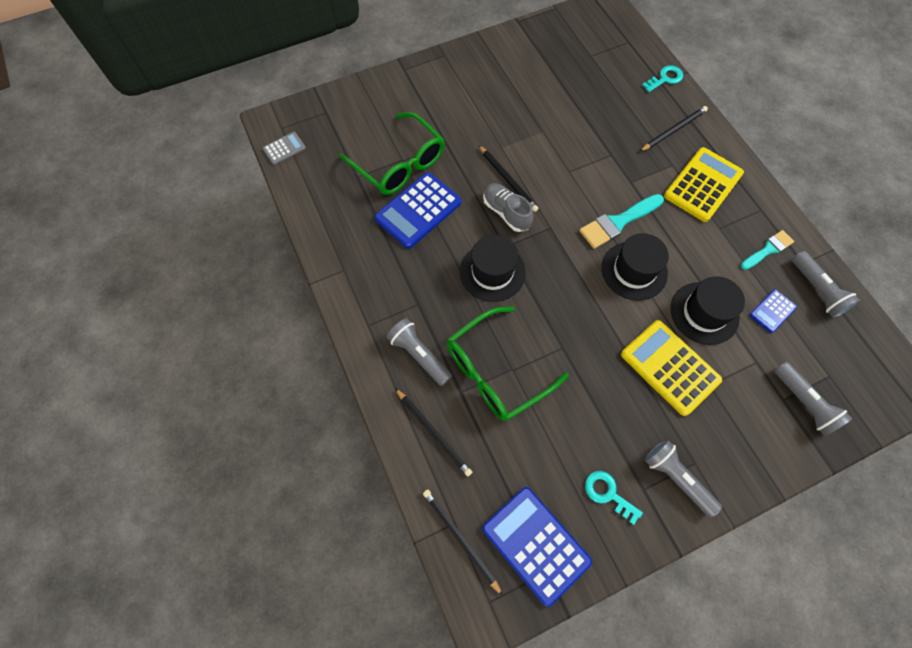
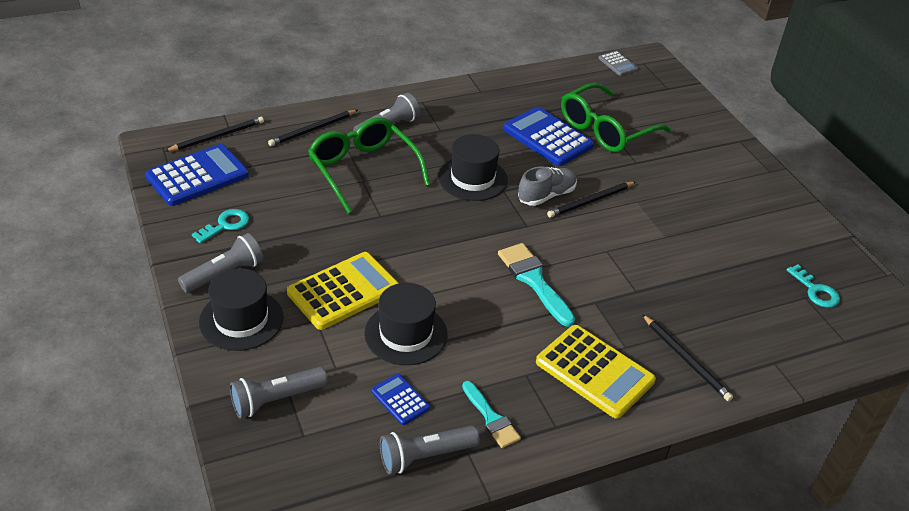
camera: 90 degrees right, 25 degrees down
(634, 271) = (467, 283): black hat -> black hat (241, 320)
(665, 78) = (781, 368): turquoise key -> turquoise key (815, 291)

